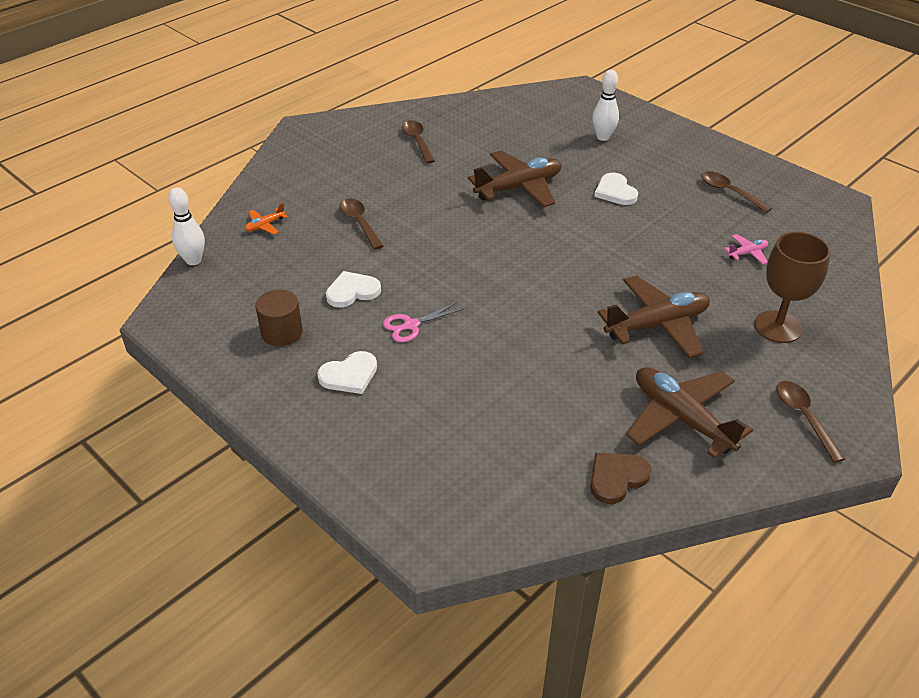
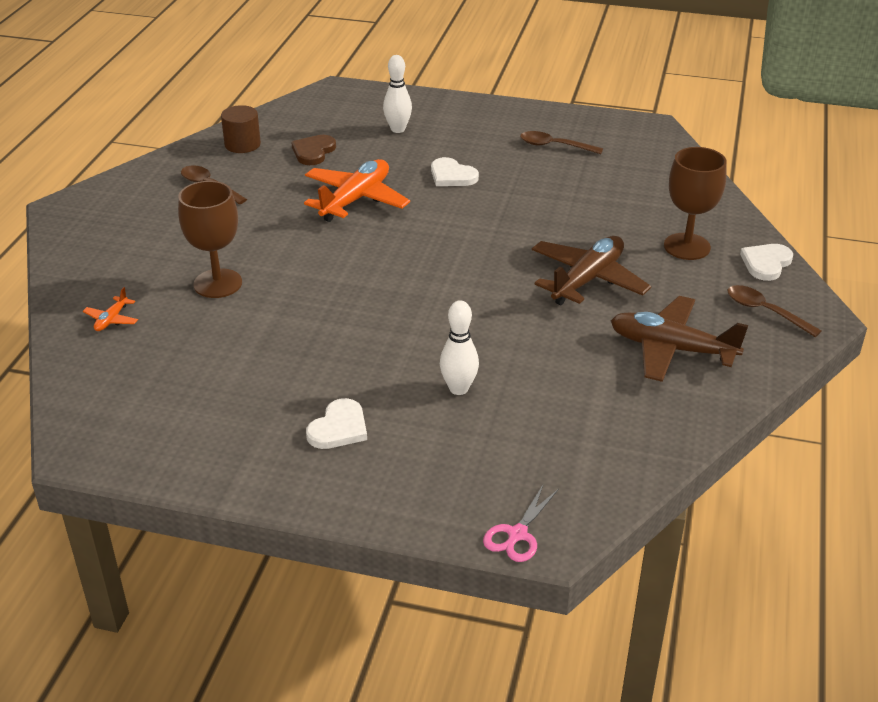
camera: 30 degrees left, 5 degrees down
(193, 260) = (59, 381): white bowling pin -> white bowling pin (458, 389)
(282, 332) = (230, 415): brown cylinder -> brown cylinder (242, 144)
(352, 291) = (270, 350): white heart -> white heart (766, 263)
(359, 223) = (218, 283): brown spoon -> brown goblet
(411, 325) = (360, 360): pink scissors -> pink scissors (517, 534)
(519, 188) = (355, 200): brown plane -> orange plane
(616, 478) = (660, 418): brown heart -> brown heart (313, 152)
(747, 253) = (612, 194): pink plane -> none

